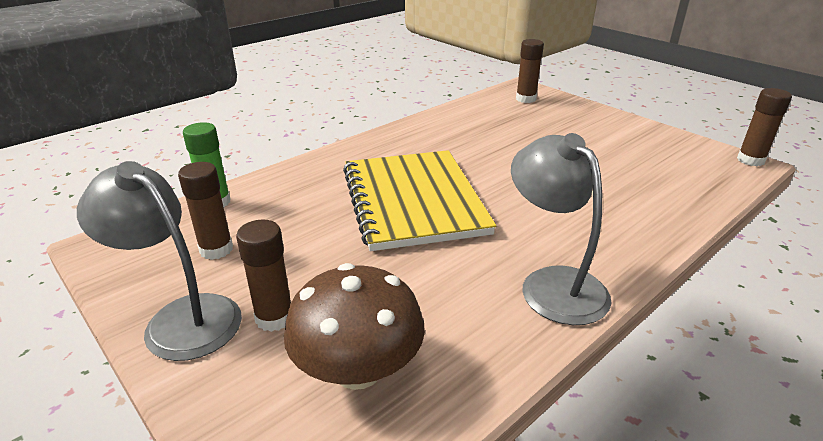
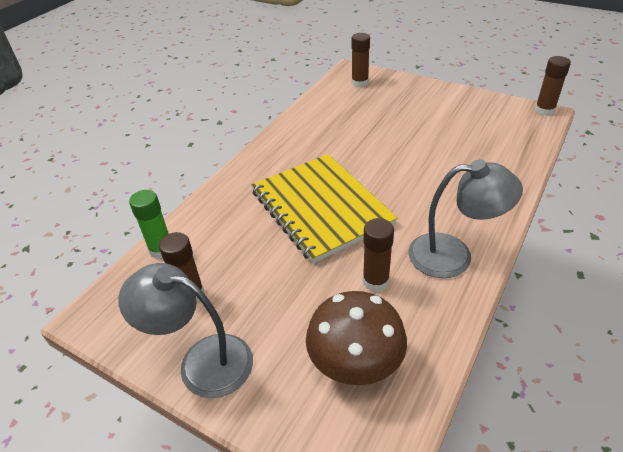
camera: 15 degrees left, 10 degrees up
(274, 318) = (273, 340): brown glue stick -> brown glue stick (375, 281)
(553, 283) = (453, 255): grey lamp -> grey lamp turned 135 degrees clockwise

